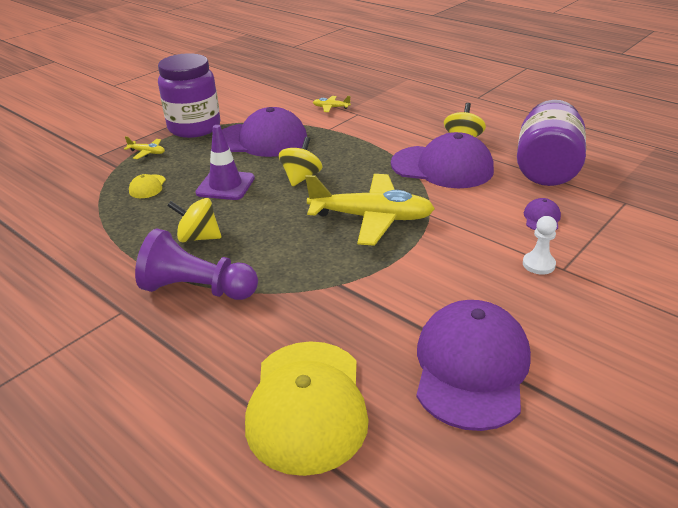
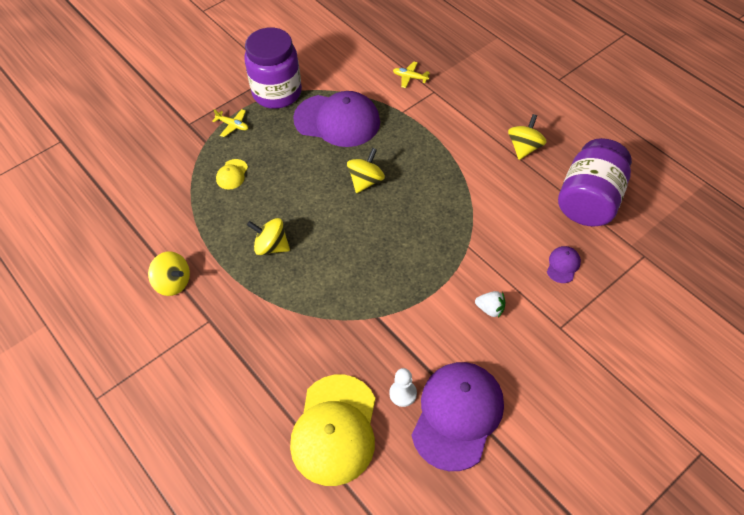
camera: 10 degrees right, 20 degrees up
(74, 281) = (173, 283): none -> yellow spinning top
(197, 289) = (267, 306): purple pawn -> none
(225, 185) = (299, 182): purple traffic cone -> none
(371, 218) = (417, 243): yellow plane -> none
(442, 167) = (495, 184): purple cap -> none
(474, 262) = (490, 309): none -> white strawberry
(538, 264) = (541, 319): white pawn -> white pawn (403, 393)

